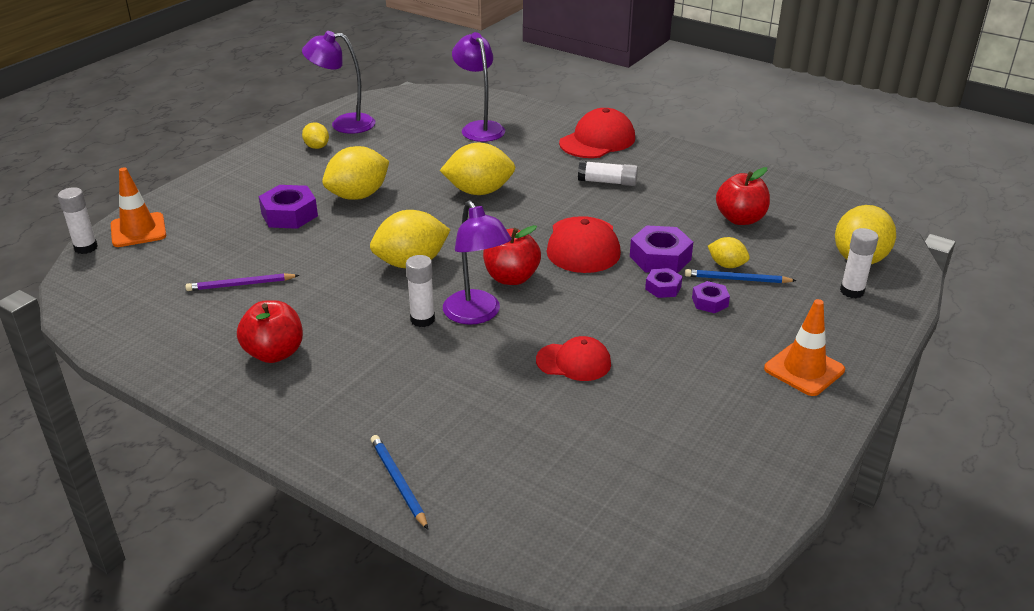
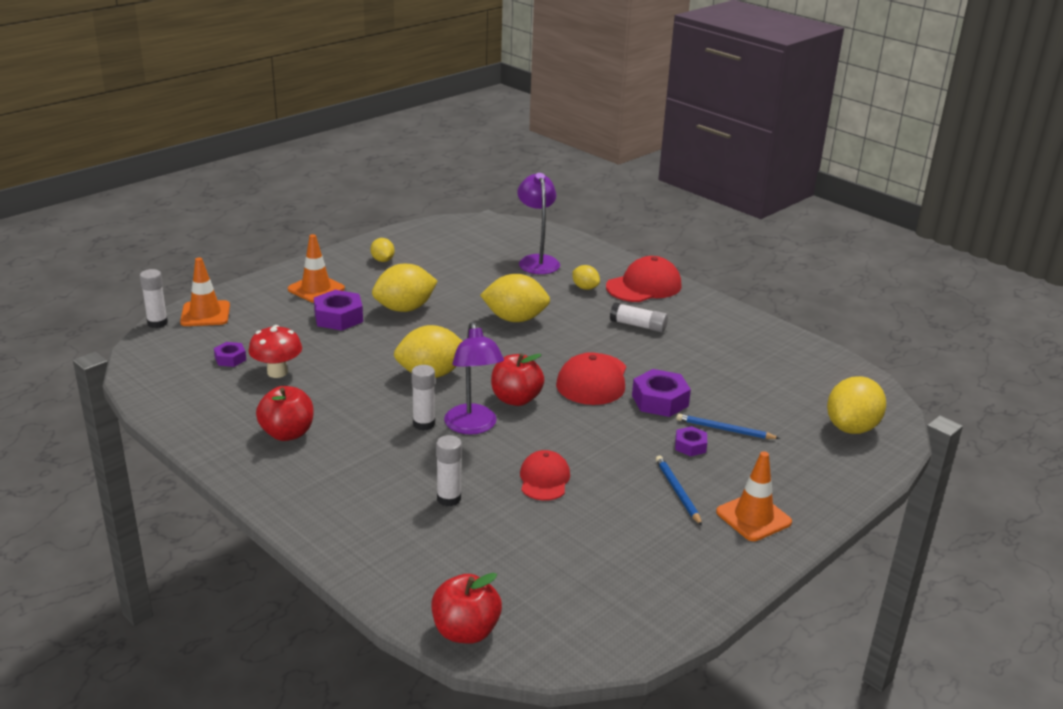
camera: 10 degrees right, 5 degrees down
(241, 285) = (277, 372): purple pencil -> red mushroom
(254, 187) = (316, 289): none -> orange traffic cone
(343, 124) = (414, 242): purple lamp -> none
(398, 482) = (355, 554): blue pencil -> blue pencil (677, 492)
(574, 362) = (544, 479): red cap -> red cap turned 105 degrees counterclockwise
(663, 288) = (651, 427): purple nut -> purple nut (230, 359)
(726, 265) = (720, 415): yellow lemon -> yellow lemon (585, 288)
(740, 219) = (751, 376): red apple -> red apple (465, 631)
(852, 291) = (830, 456): white glue stick -> white glue stick (449, 498)

